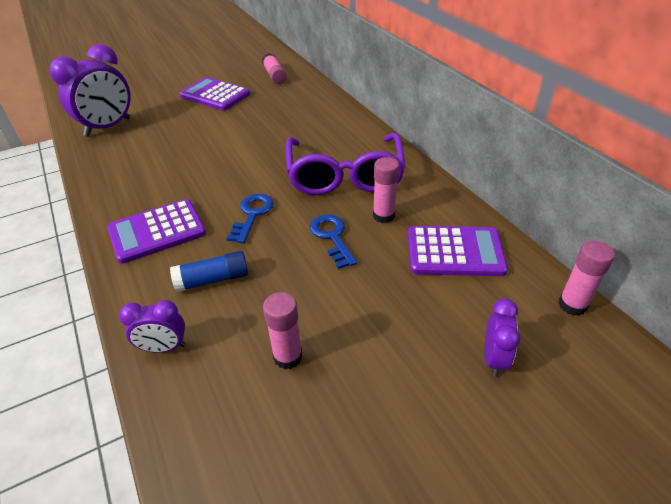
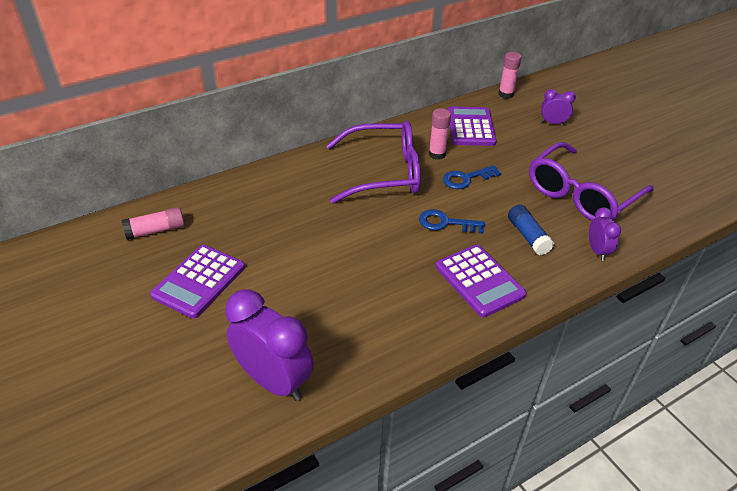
camera: 95 degrees left, 0 degrees up
(288, 356) = (581, 194): pink glue stick -> purple glasses

